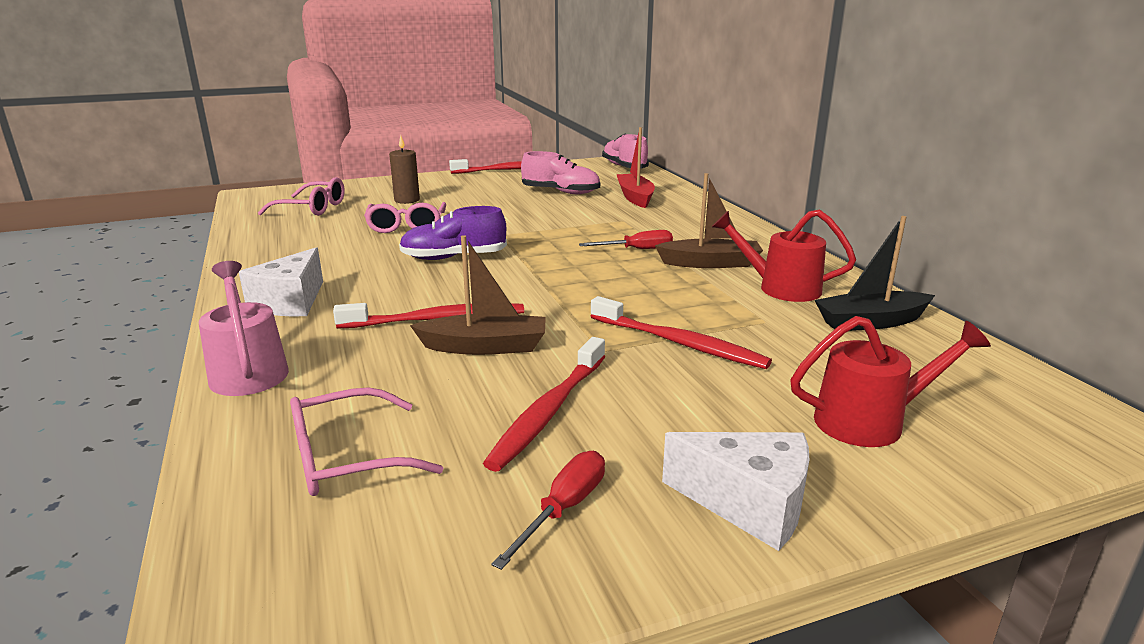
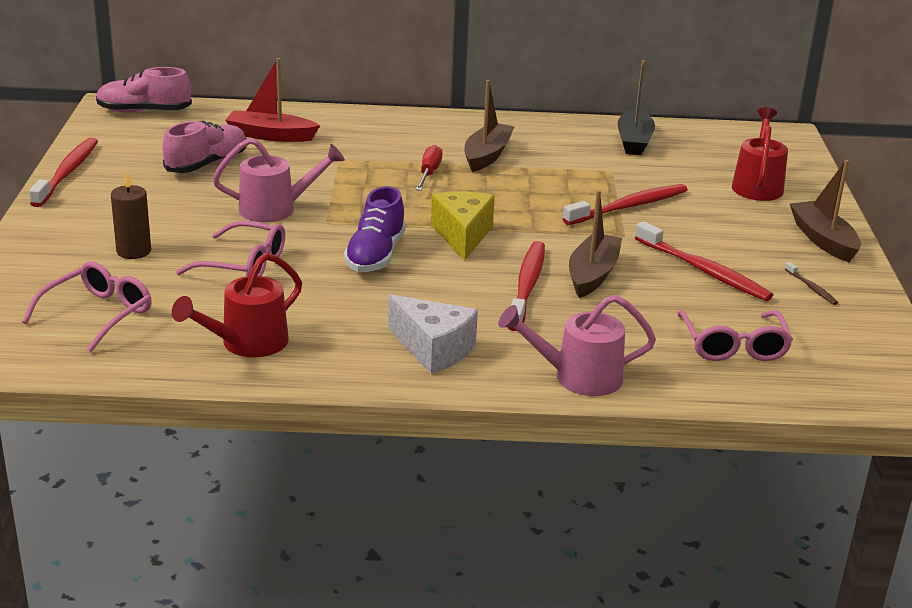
camera: 70 degrees left, 5 degrees up
(508, 219) = (276, 209): none -> pink watering can
(521, 280) = (462, 236): none -> yellow cheese
(564, 509) = (811, 288): red screwdriver -> brown toothbrush
(748, 504) = (823, 240): white cheese -> brown boat
(779, 288) = (557, 148): red watering can -> red watering can (246, 344)

